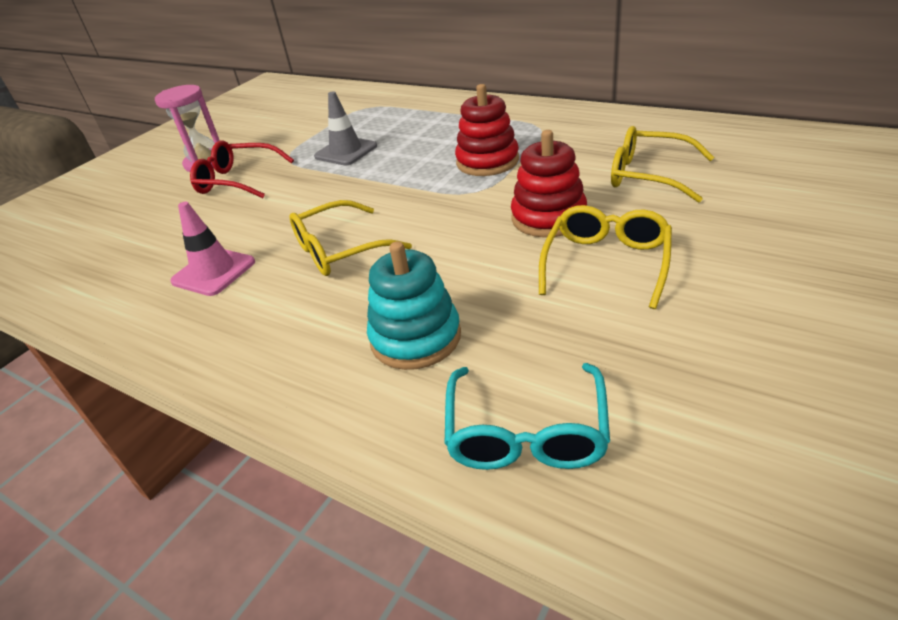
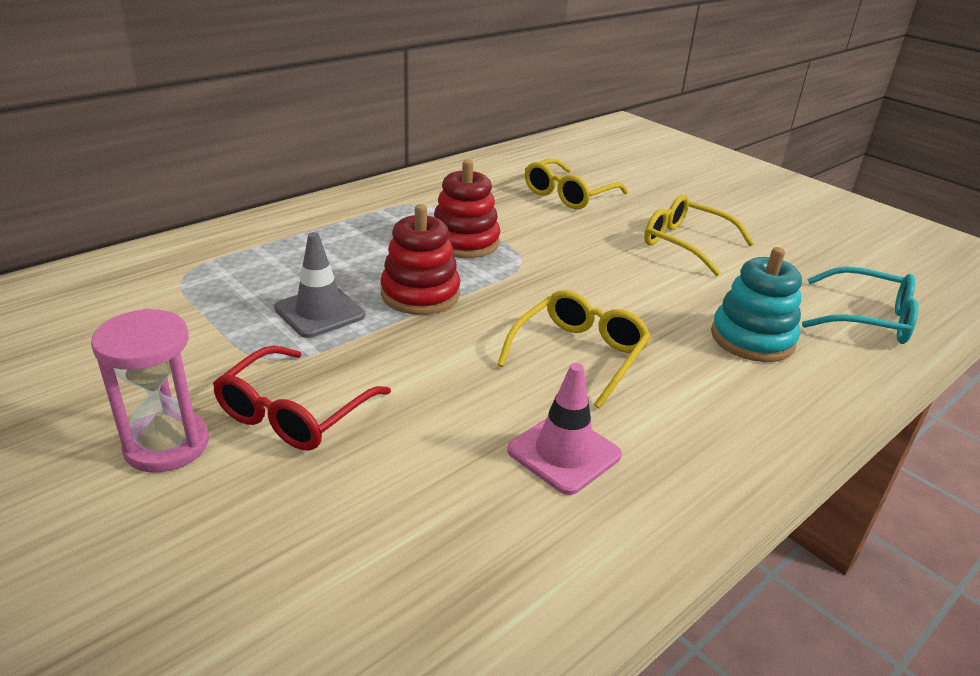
camera: 80 degrees left, 5 degrees down
(339, 250) = (579, 354): yellow glasses -> yellow glasses turned 135 degrees counterclockwise
(548, 217) = (602, 245): red stacking toy -> red stacking toy (420, 294)

